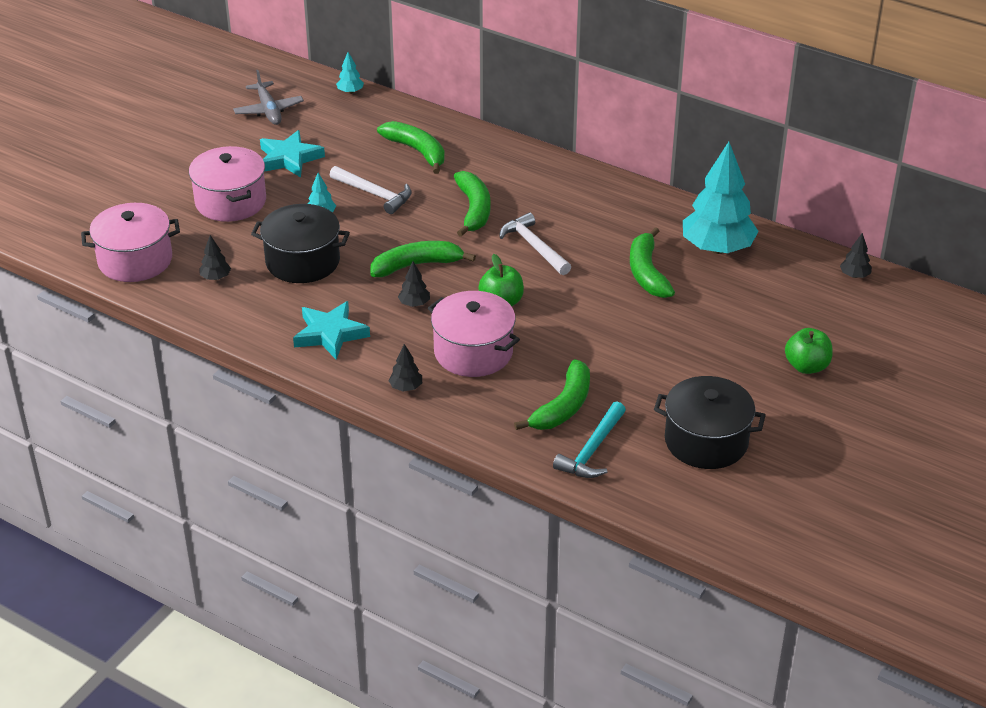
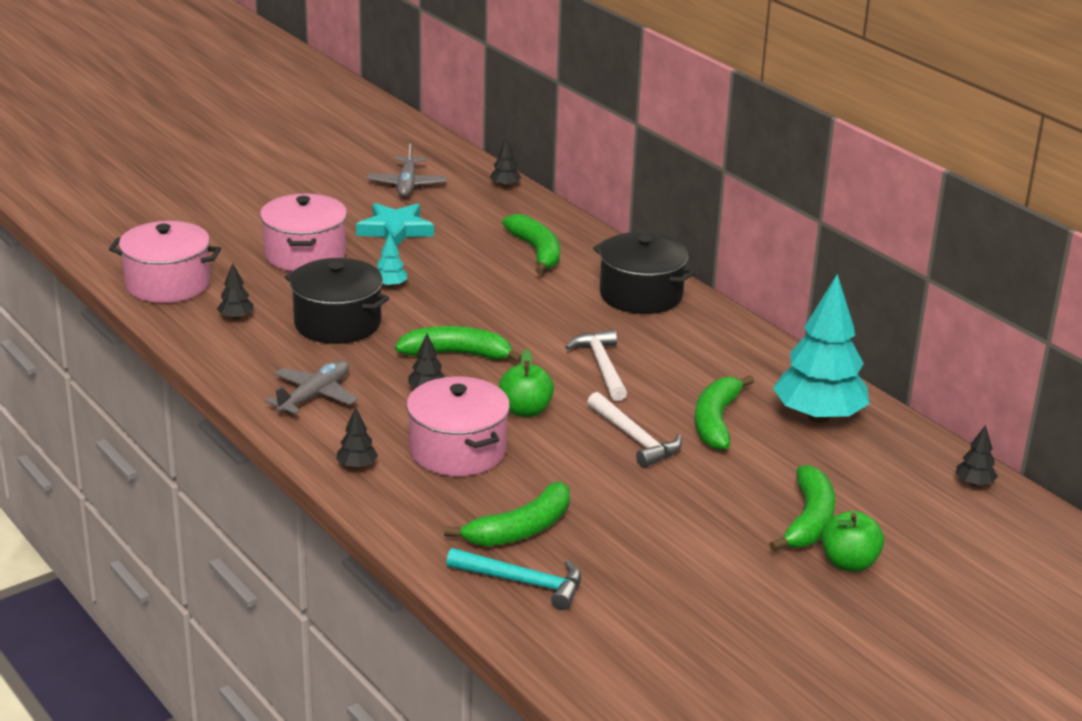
camera: 20 degrees right, 10 degrees down
(330, 334) = (314, 396): turquoise star -> grey plane
(350, 92) = (505, 185): turquoise tree -> black tree
(374, 194) = (461, 280): white hammer -> white hammer (634, 438)
(473, 210) = (559, 317): green banana -> green banana (808, 521)
(592, 450) = (523, 582): turquoise hammer -> turquoise hammer turned 120 degrees counterclockwise
(706, 441) = (667, 609): black pot -> black pot (641, 295)

